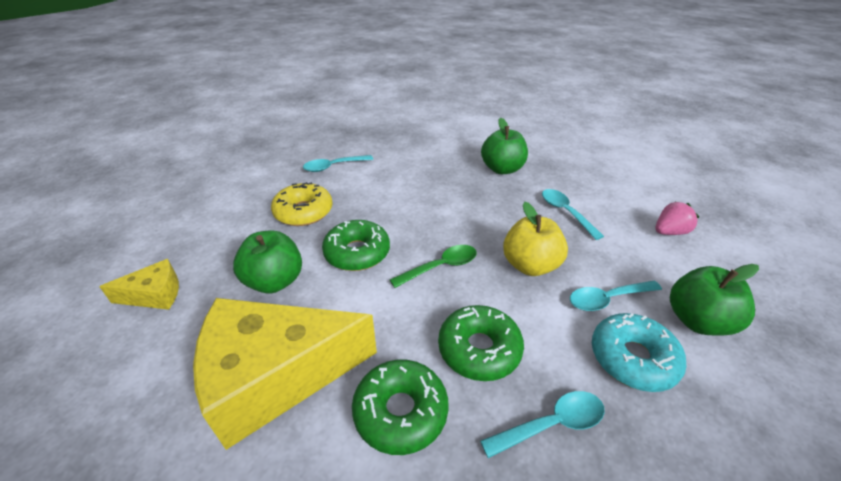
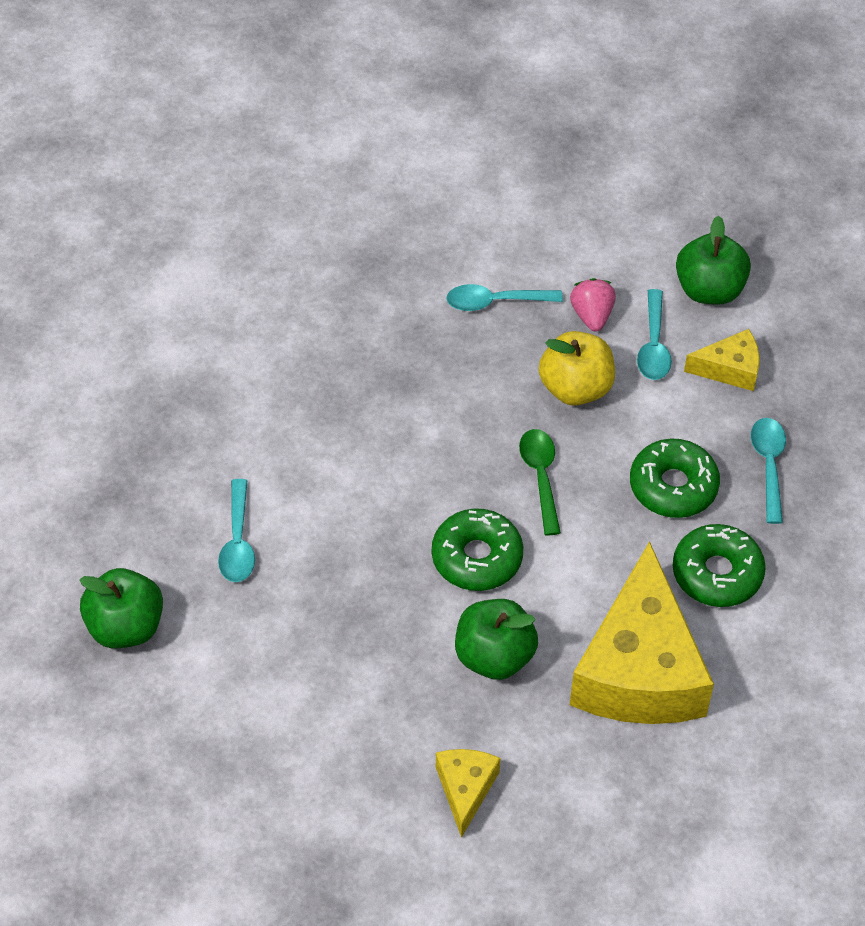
camera: 70 degrees left, 15 degrees up
(303, 212) = (354, 604): yellow donut -> none
(502, 169) = (357, 322): green apple -> green apple (125, 627)
(632, 358) = (729, 369): turquoise donut -> yellow cheese
(669, 232) = (578, 222): pink strawberry -> pink strawberry (592, 315)

